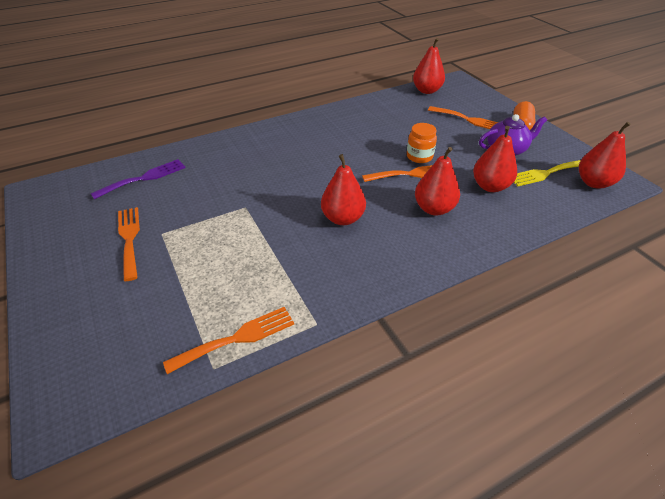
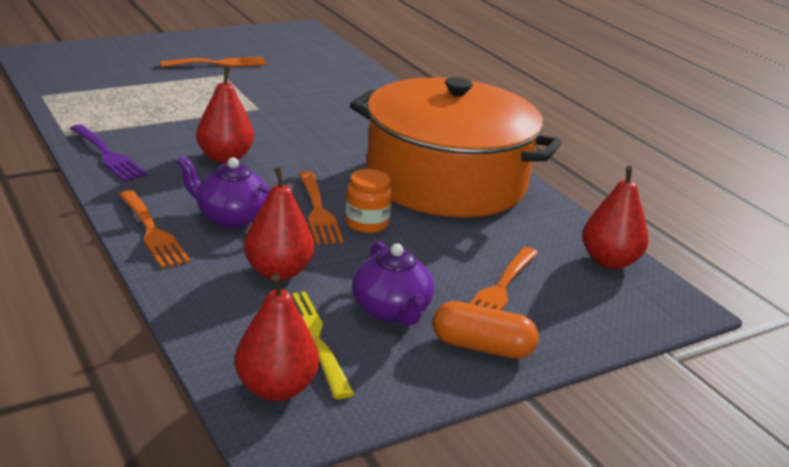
camera: 85 degrees right, 15 degrees down
(144, 178) = (320, 65): purple fork -> purple fork (108, 155)
(237, 338) = (68, 104): orange fork -> orange fork (152, 232)
(353, 128) = (446, 180): none -> orange pot
(434, 209) = (231, 217): red pear -> purple teapot

